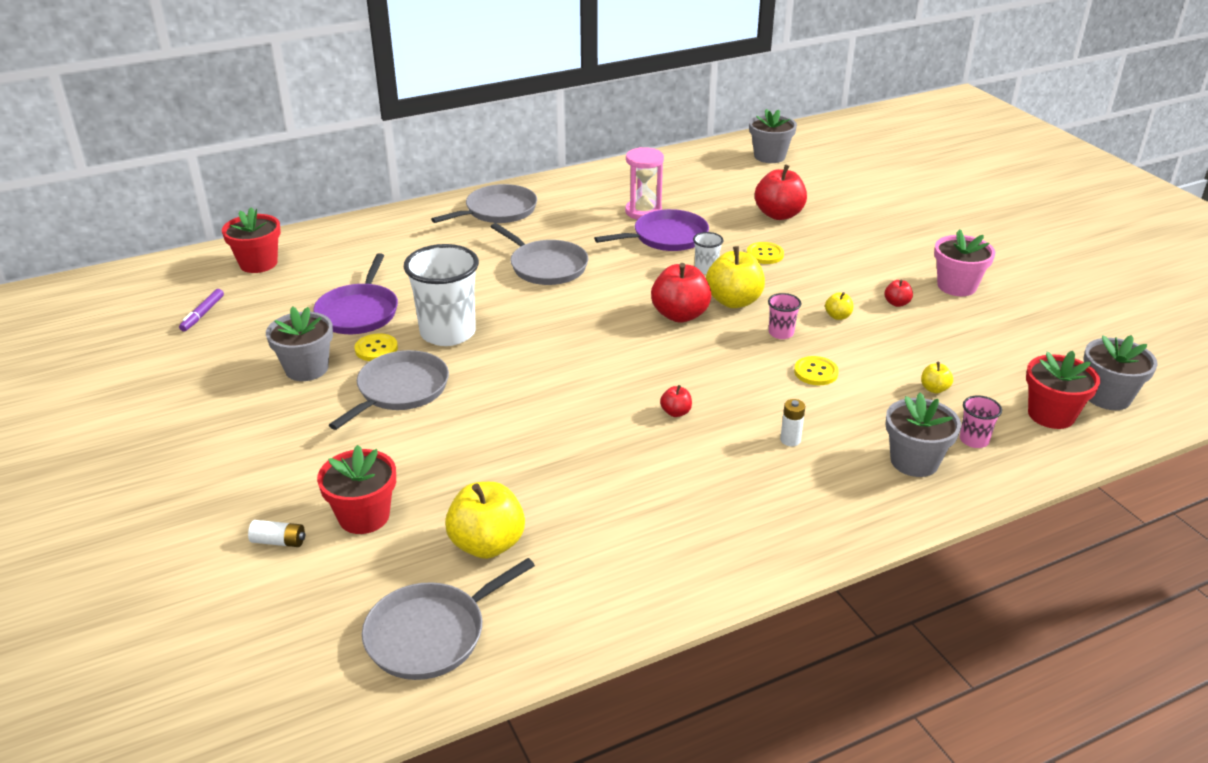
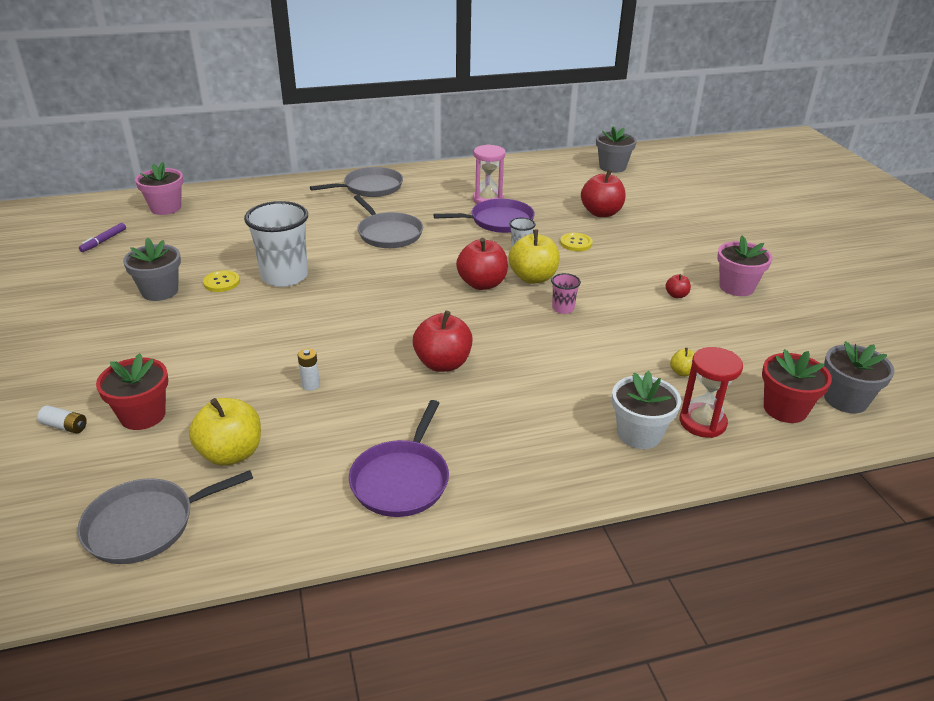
camera: 10 degrees right, 0 degrees up
(258, 263) = (165, 208): red flower pot -> pink flower pot
(359, 312) = (223, 253): purple pan -> purple pan (402, 480)
(400, 390) = (224, 317): grey pan -> none
(676, 412) = (443, 363): red apple -> red apple, size x2.12
(790, 440) = (533, 400): white battery -> white battery (310, 385)
(816, 372) = (580, 345): yellow button -> none
(838, 316) = (619, 300): yellow apple -> none
(914, 461) = (639, 434): grey flower pot -> white flower pot
(974, 440) = (702, 422): pink cup -> red hourglass

